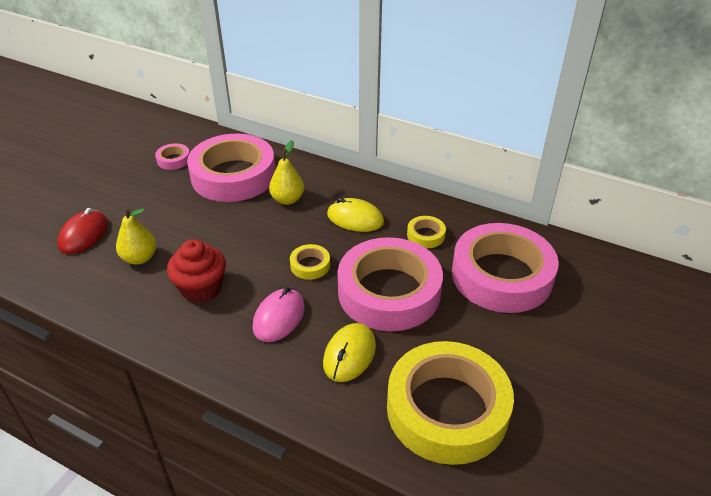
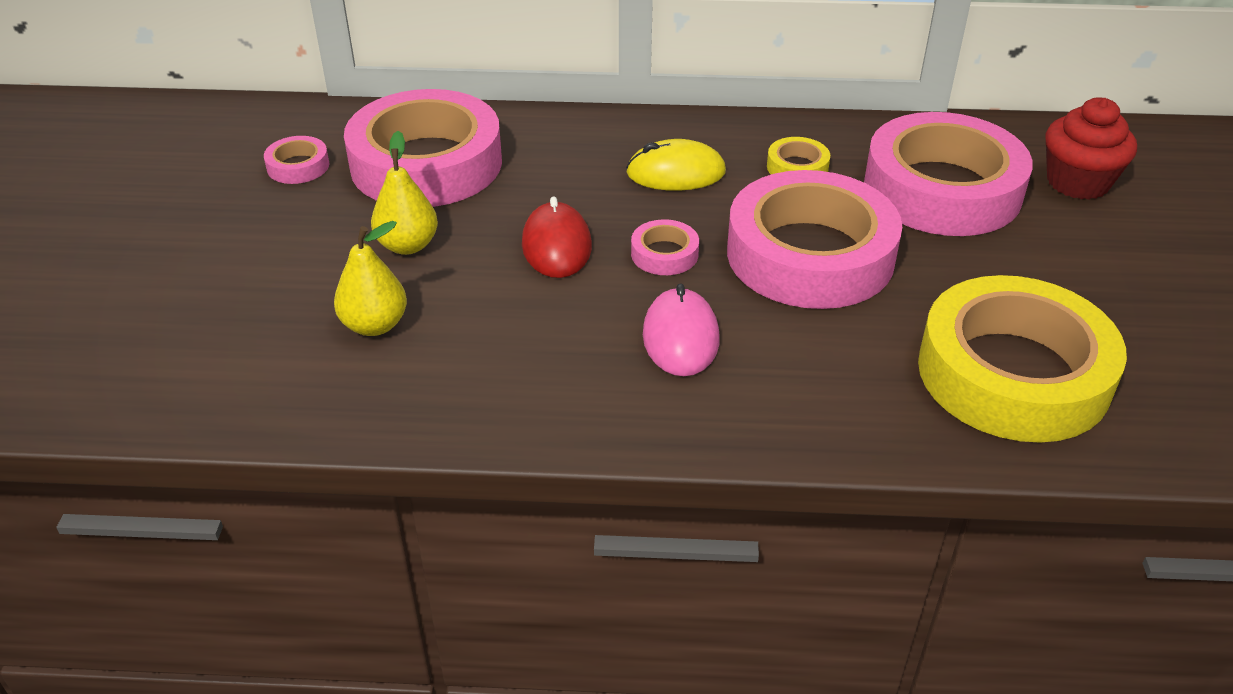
camera: 25 degrees left, 0 degrees up
(84, 235) = (237, 320): red mouse -> red mouse (557, 245)
(201, 288) = (522, 336): red cupcake -> red cupcake (1077, 182)
(287, 199) = (547, 174): yellow pear -> yellow pear (407, 245)
(310, 265) = (664, 254): yellow tape -> pink tape
(349, 354) = (826, 351): yellow mouse -> none

